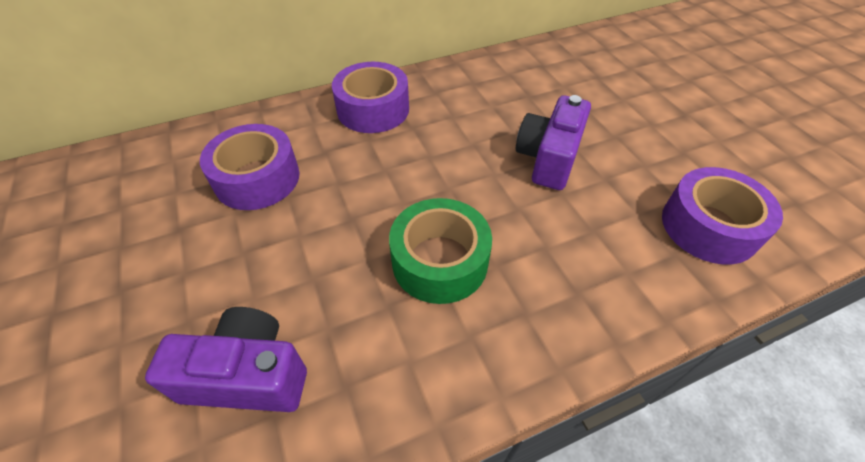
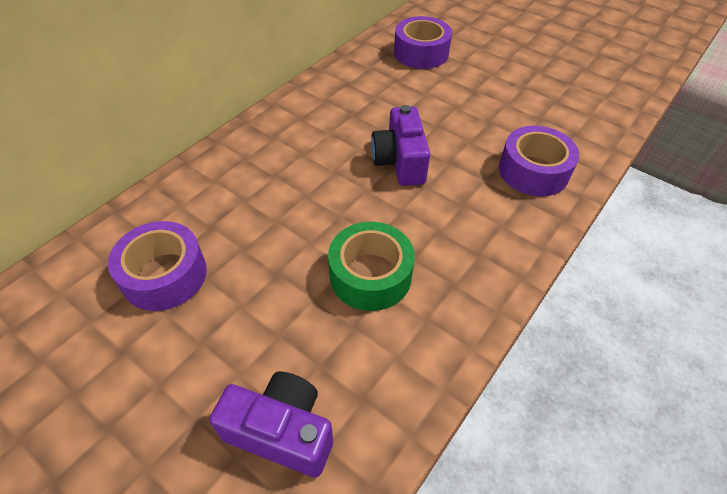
camera: 30 degrees left, 0 degrees up
(247, 376) = (281, 431): purple camera -> purple camera turned 45 degrees clockwise
(373, 109) = (228, 172): purple tape -> purple tape (421, 53)

